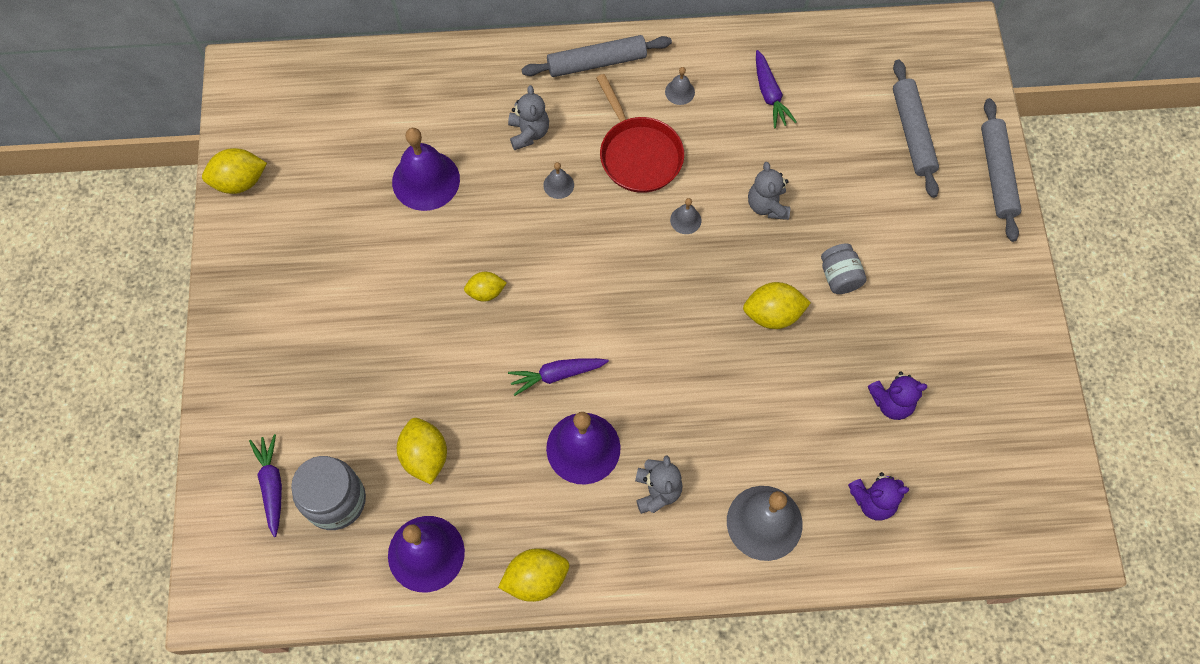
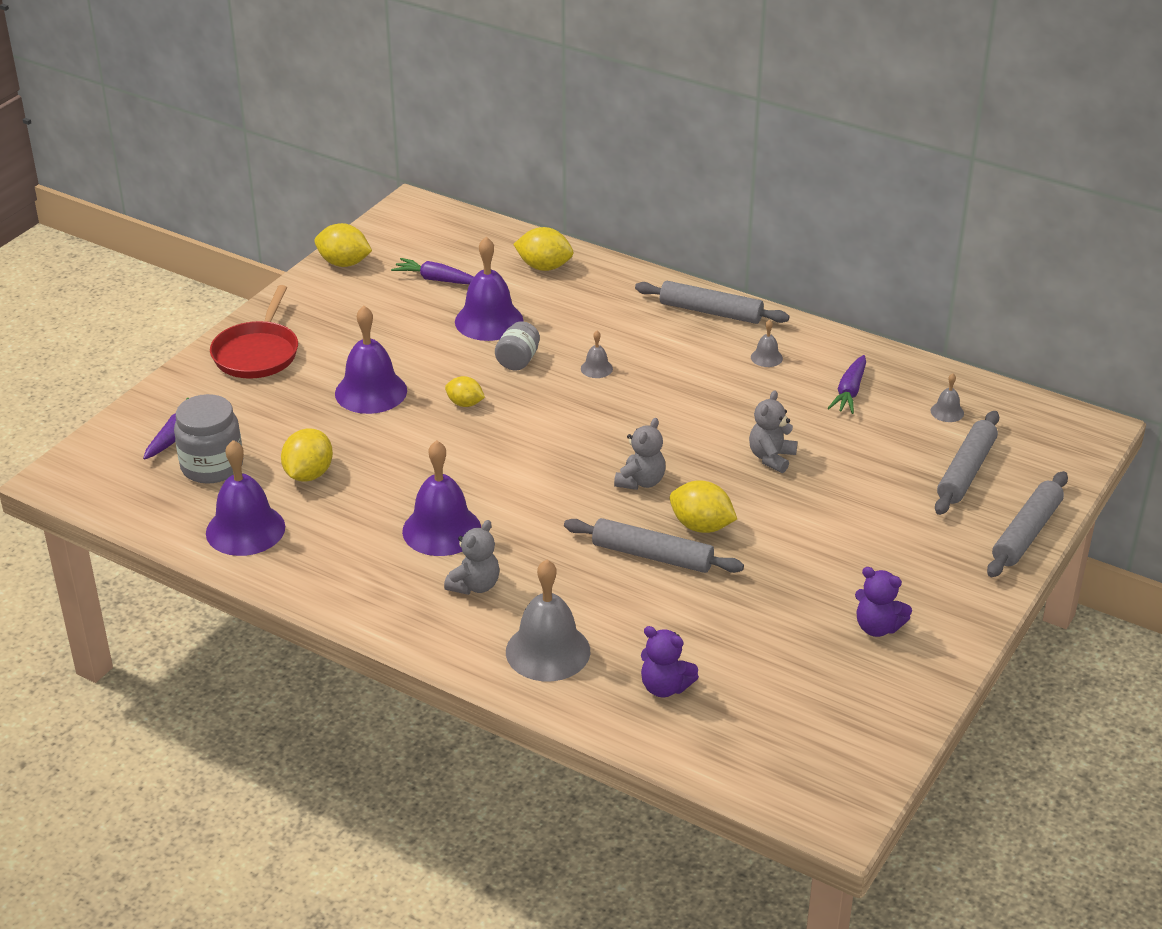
camera: 35 degrees right, 30 degrees down
(396, 327) = (371, 392): none -> purple bell
(528, 133) = (605, 329): grey teddy bear -> grey teddy bear (641, 482)
(536, 579) = (314, 587): yellow lemon -> yellow lemon (544, 267)
(557, 375) = (469, 477): purple carrot -> purple carrot (436, 279)
(638, 154) = (687, 379): red pan -> red pan (257, 353)
(685, 220) = (685, 435): grey bell -> grey bell (947, 412)
(761, 370) = (652, 555): none -> grey rolling pin
(839, 276) = (791, 530): grey jar -> grey jar (518, 360)
(891, 402) = (753, 633): purple teddy bear -> purple teddy bear (877, 627)

